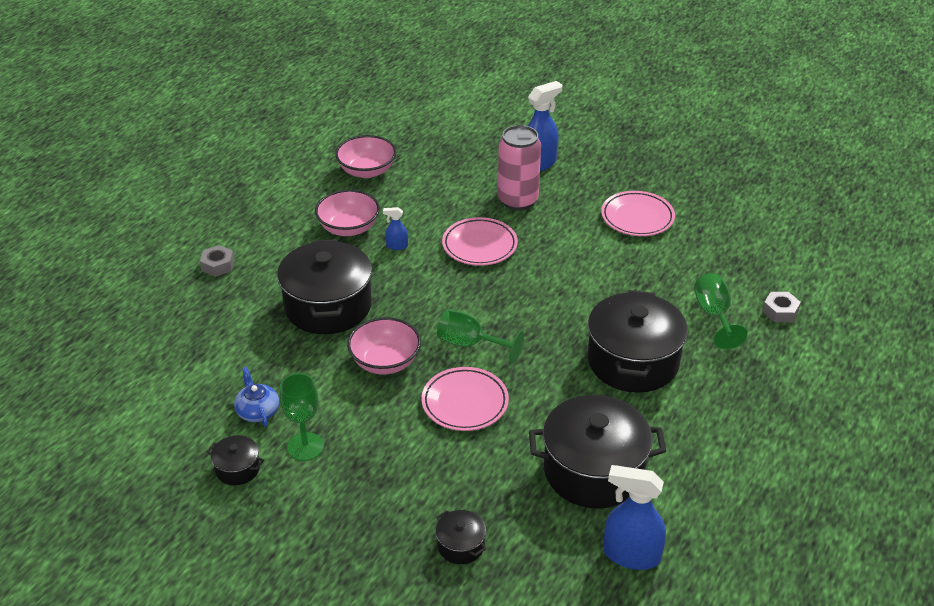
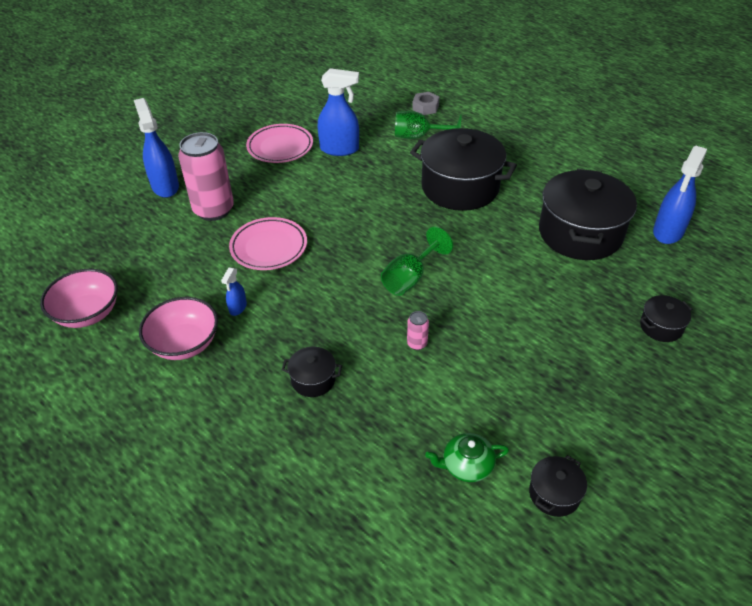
camera: 75 degrees left, 5 degrees up
(218, 265) = (187, 485): grey nut -> none
(257, 411) = (466, 465): blue teapot -> green teapot
(305, 446) = (528, 426): green goblet -> none
(328, 306) = (313, 380): black pot -> black pot, size x0.44
(385, 362) = (417, 344): pink bowl -> pink can
(465, 403) = (488, 295): pink plate -> none
(656, 259) = (339, 149): none -> blue spray bottle

